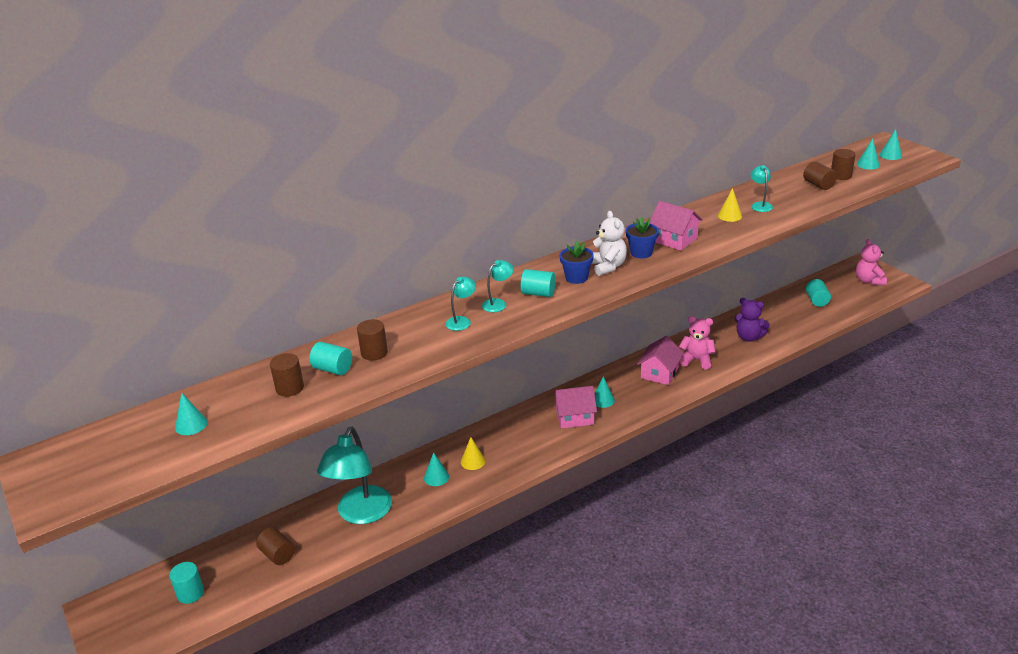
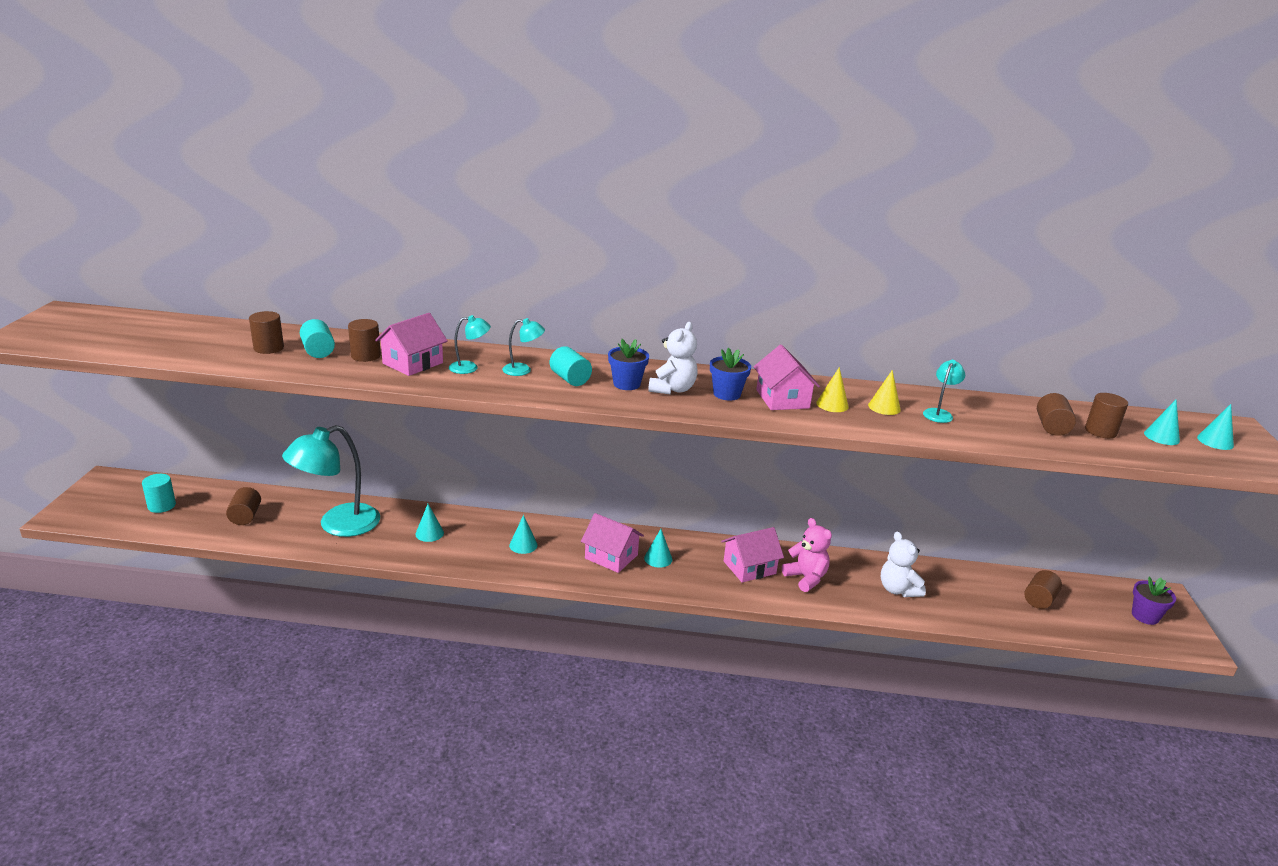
camera: 35 degrees right, 5 degrees down
(191, 425) = (172, 337): turquoise cone -> turquoise cone (523, 545)
(418, 339) = (412, 363): none -> pink house
(473, 461) = (474, 539): yellow cone -> yellow cone (832, 404)
(749, 337) = (898, 590): purple teddy bear -> white teddy bear
(817, 300) = (1039, 600): turquoise cylinder -> brown cylinder
(869, 280) = (1145, 616): pink teddy bear -> purple flower pot

